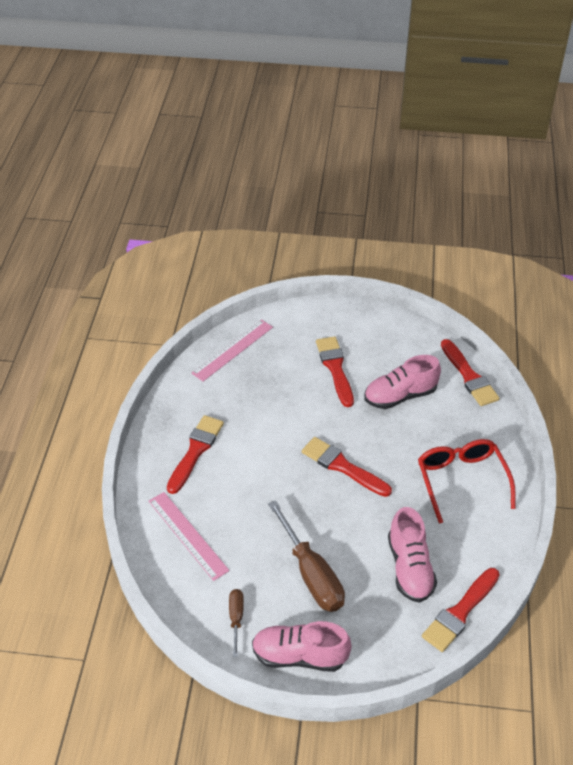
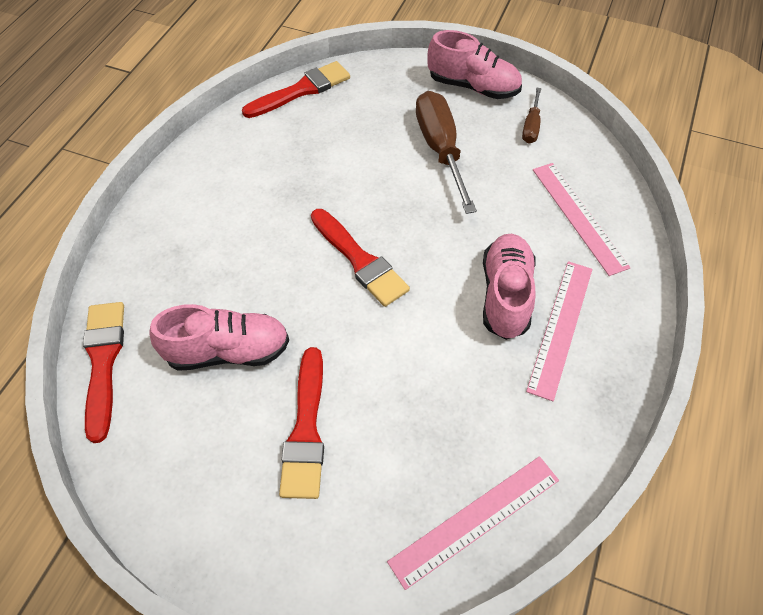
camera: 165 degrees left, 10 degrees up
(195, 451) = (561, 327): red brush -> pink ruler
(409, 568) = (331, 135): pink shoe -> pink shoe (505, 295)
(461, 480) = (218, 211): red glasses -> none

